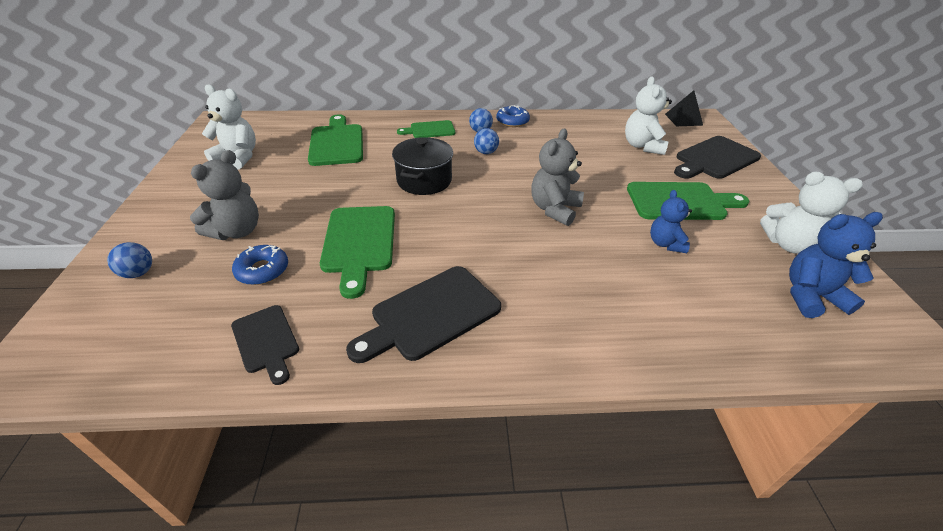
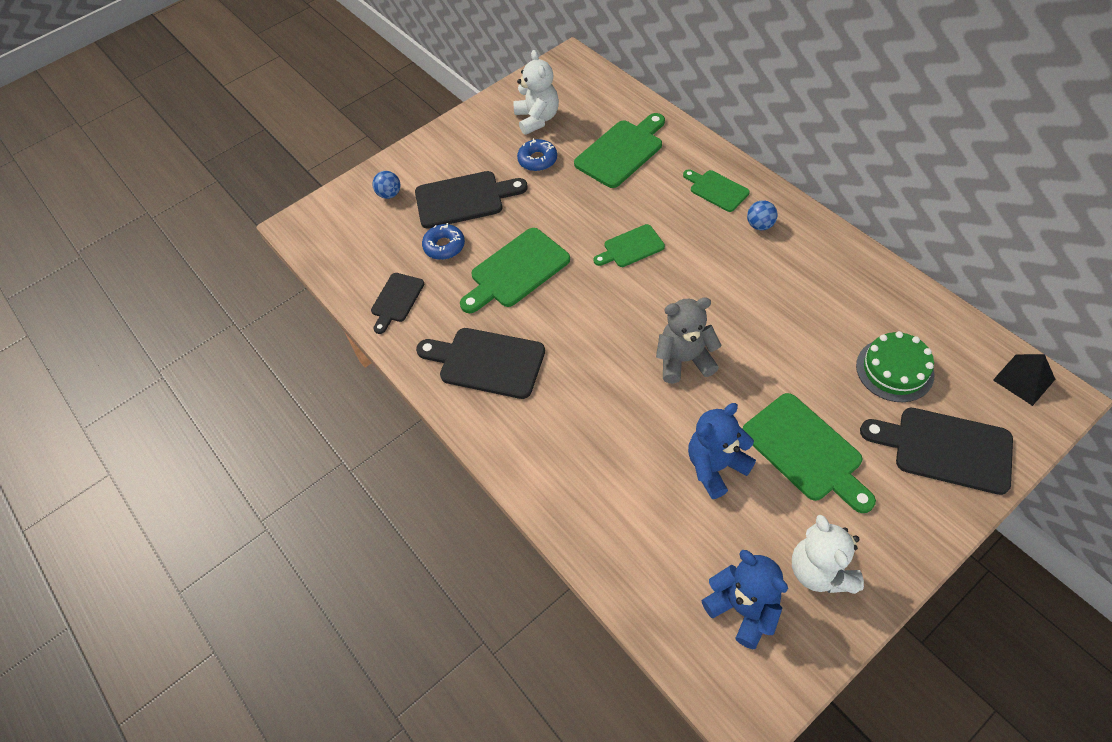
camera: 60 degrees right, 15 degrees up
(237, 231) = (464, 199): grey teddy bear -> black cutting board
(424, 180) = (631, 247): black pot -> green cutting board
(486, 152) = (724, 255): blue ball -> none
(512, 121) = (812, 235): blue donut -> blue donut (537, 160)
(642, 146) = (894, 370): white teddy bear -> green cake
(665, 244) = (715, 466): blue teddy bear -> blue teddy bear, size x1.50

